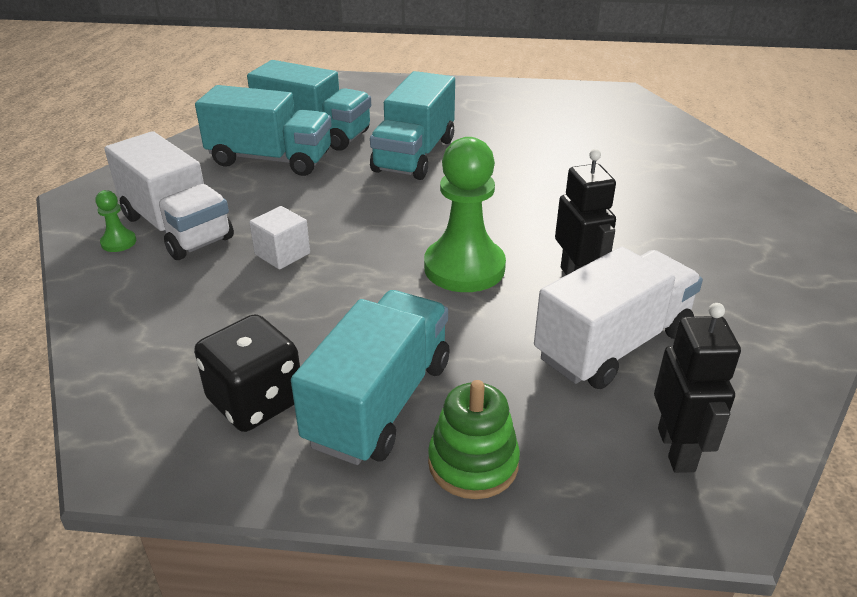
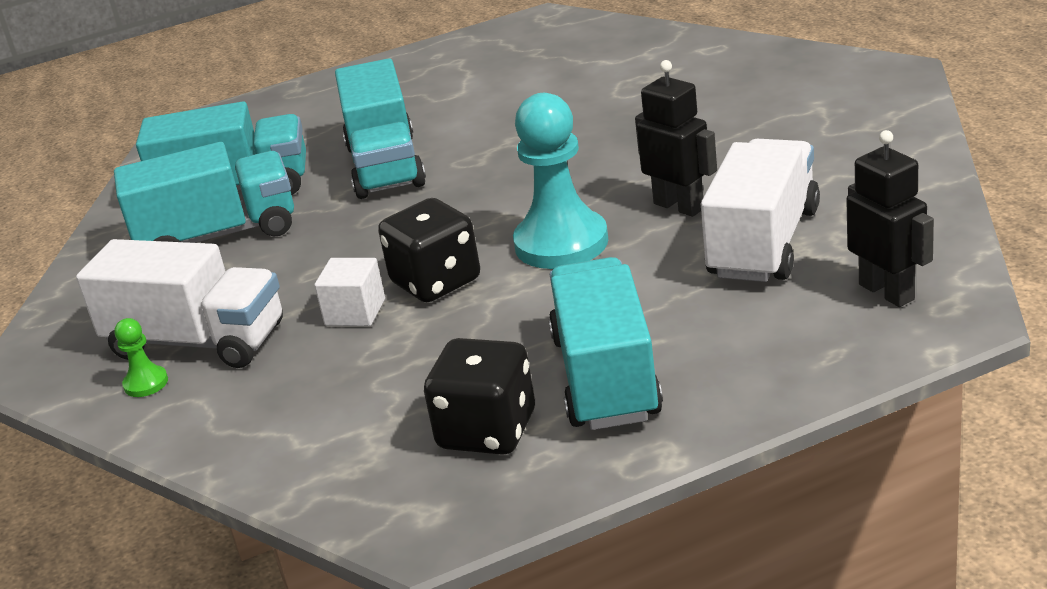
camera: 25 degrees left, 5 degrees down
(354, 256) = (436, 282): none -> black dice
(464, 268) = (561, 243): green pawn -> turquoise pawn
(473, 463) = (736, 378): green stacking toy -> none

